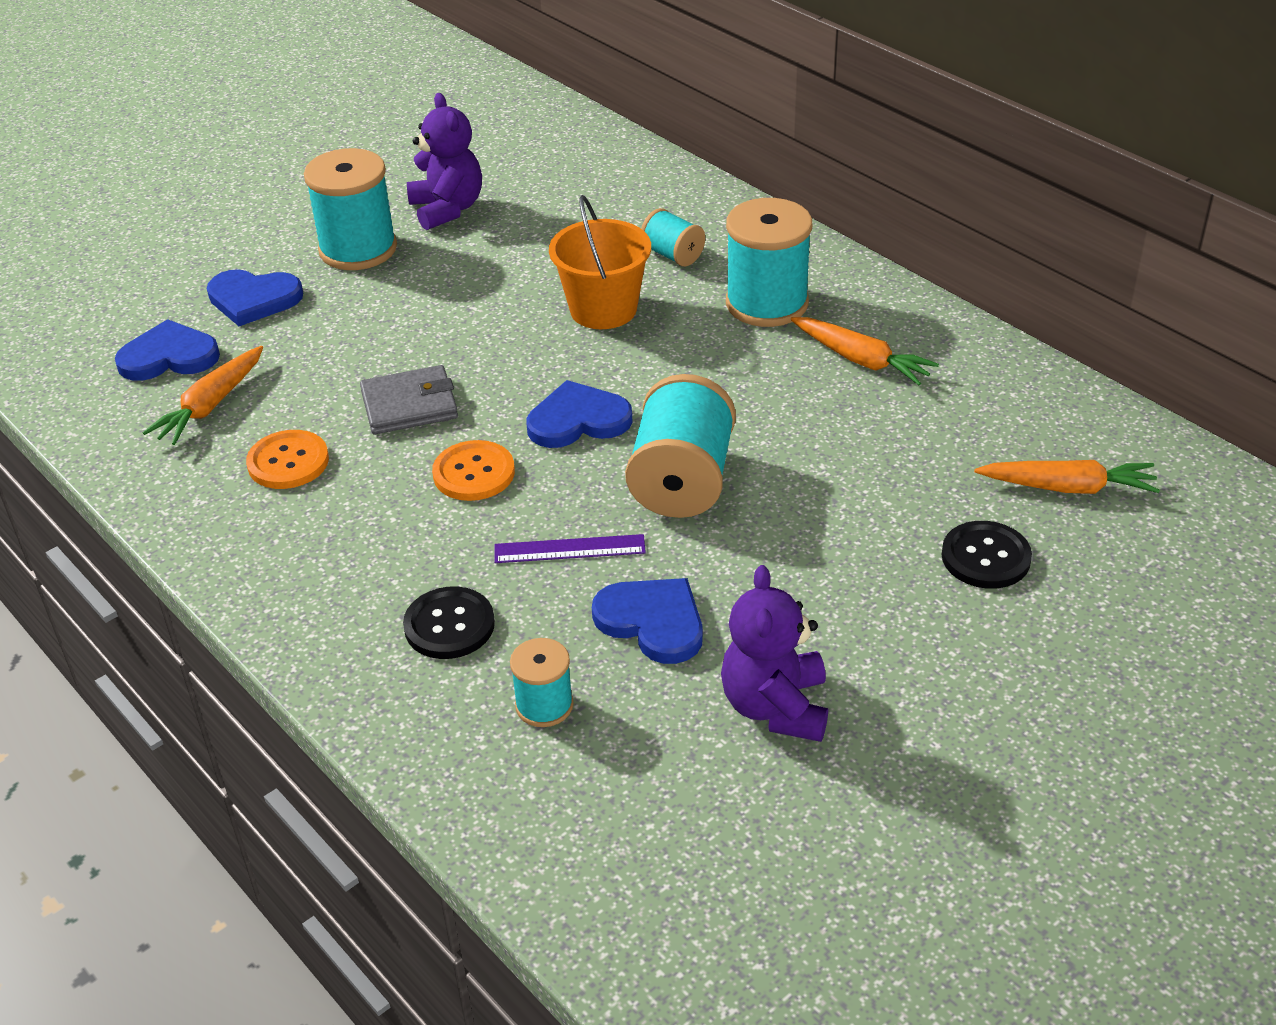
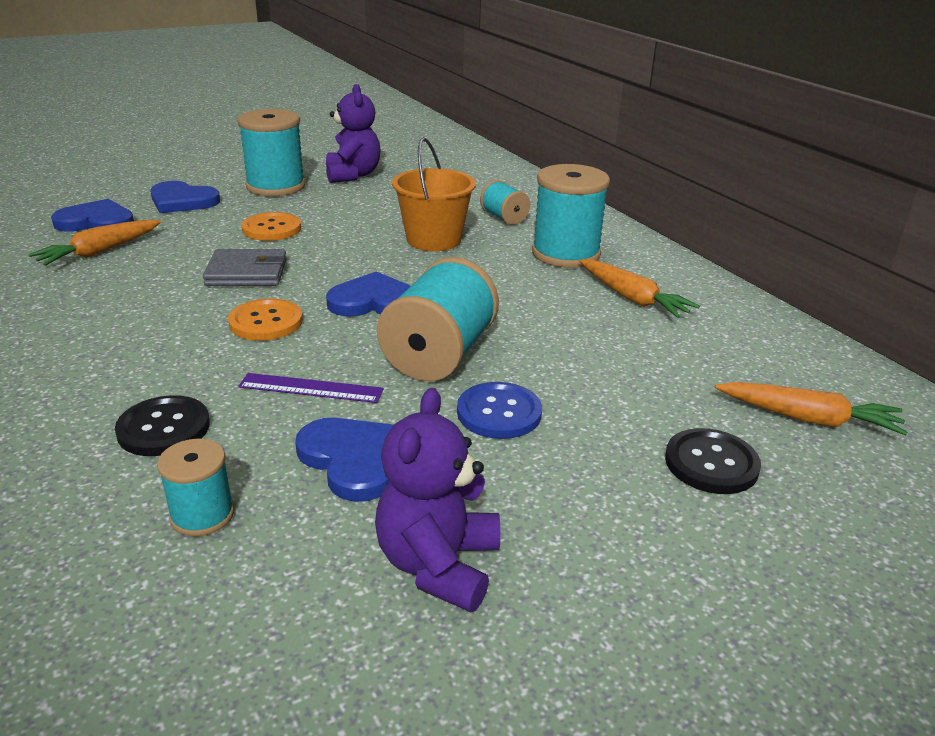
camera: 10 degrees right, 10 degrees down
(288, 462) = (126, 292): orange button -> orange button (272, 229)
(770, 540) = (499, 413): none -> blue button

